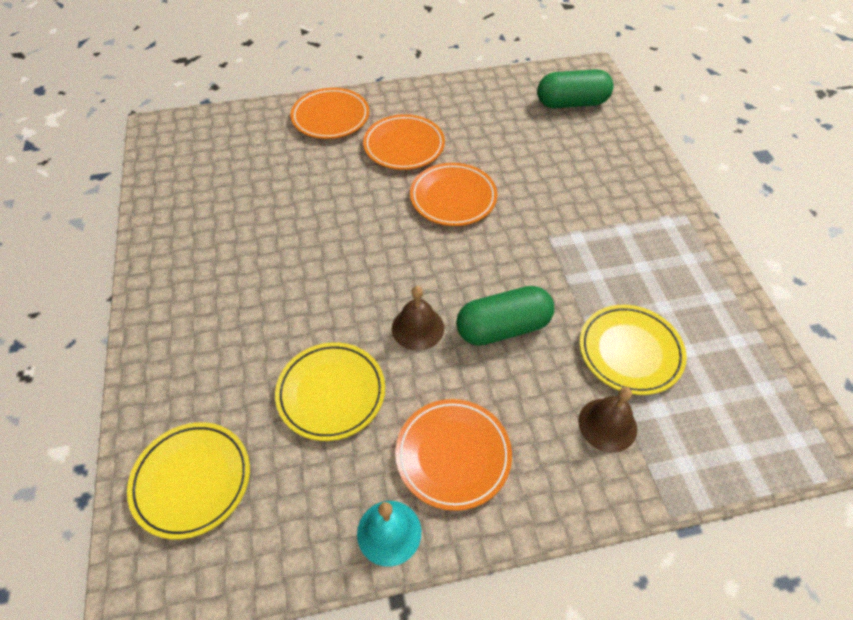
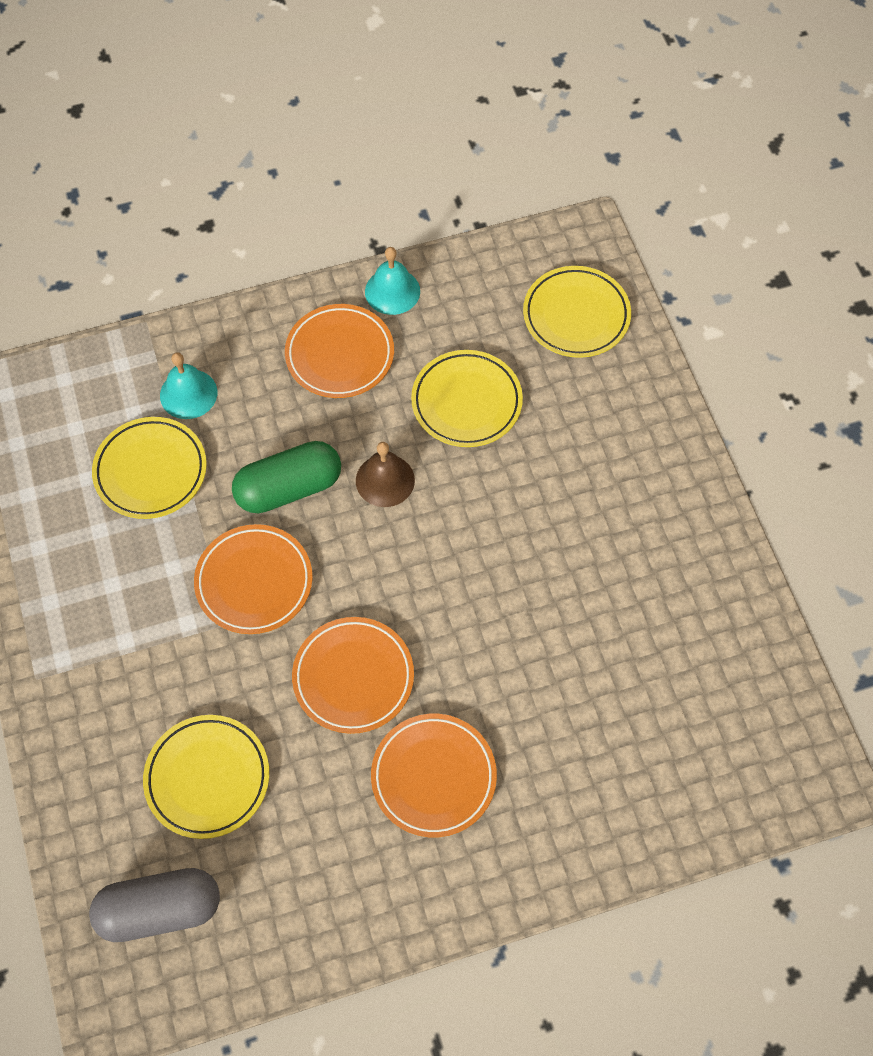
camera: 175 degrees right, 10 degrees up
(330, 117) = (561, 834): orange plate -> orange plate (254, 582)
(551, 154) = (207, 778): none -> yellow plate
(572, 103) = (160, 910): green capsule -> grey capsule
(607, 424) = (188, 394): brown bell -> turquoise bell

